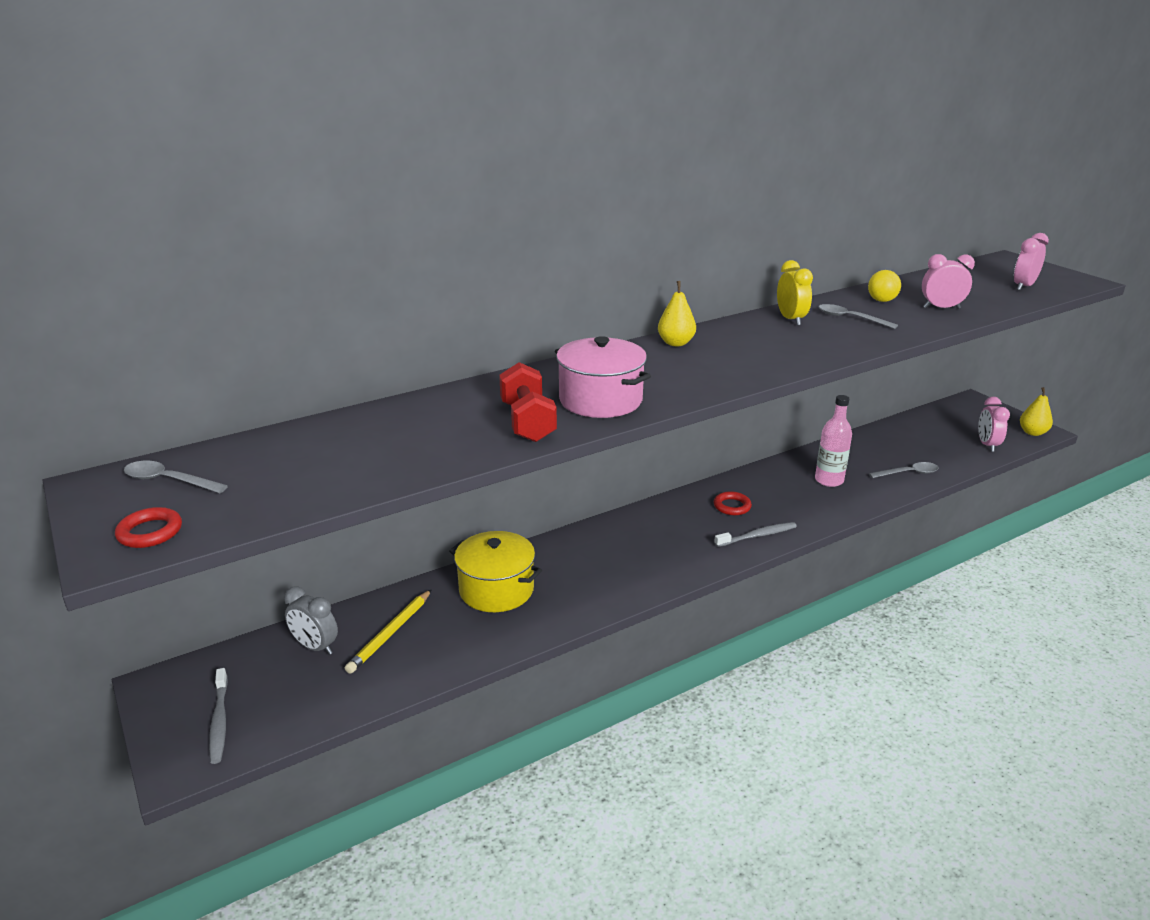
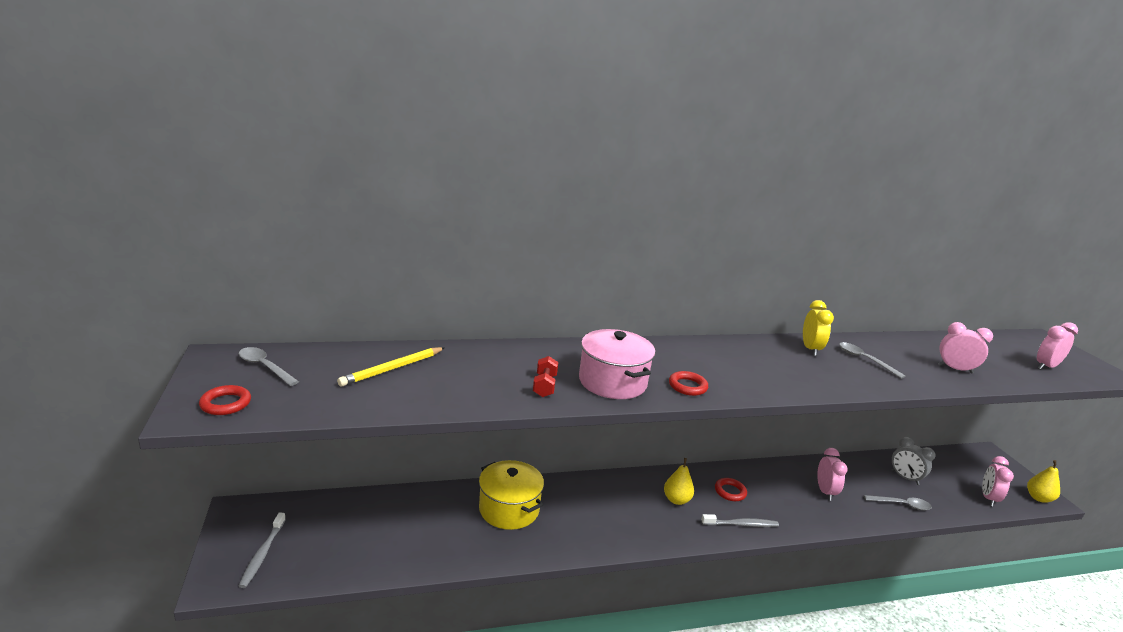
camera: 15 degrees right, 5 degrees down
(315, 647) = (356, 515): grey clock -> grey clock (905, 478)
(390, 633) = (414, 521): yellow pencil -> yellow pencil (392, 369)
(527, 422) = (544, 386): red dumbbell -> red dumbbell, size x0.61
(676, 343) = (701, 347): yellow pear -> yellow pear (676, 500)
(684, 386) = (687, 386): none -> red ring
(829, 480) = (825, 492): pink bottle -> pink clock
(881, 300) = (901, 350): yellow ball -> none

